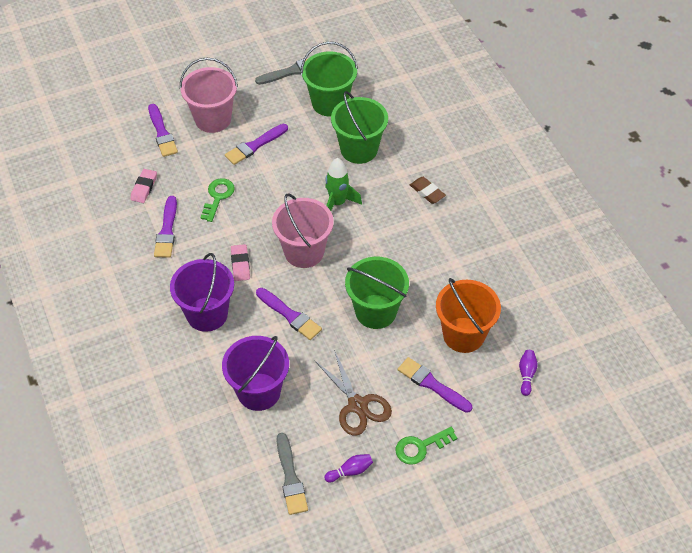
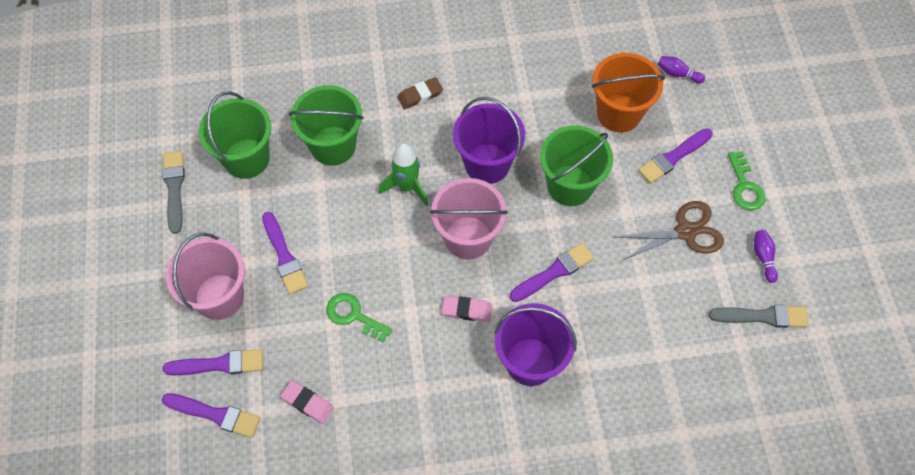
camera: 75 degrees left, 10 degrees up
(167, 230) = (388, 386): purple brush -> purple brush (215, 415)
(259, 391) = (650, 326): purple bucket -> purple bucket (487, 163)

